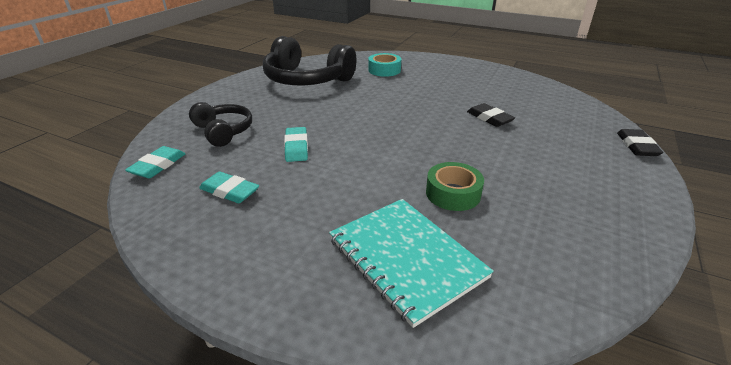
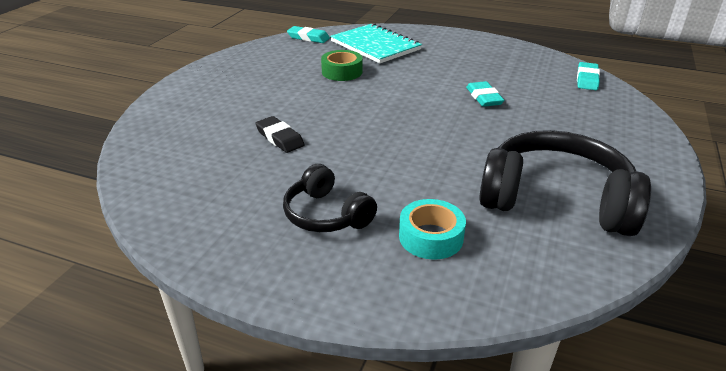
camera: 175 degrees right, 0 degrees up
(223, 131) = (573, 109): black headphones -> black headphones (326, 215)
(229, 191) = (507, 67): turquoise eraser -> turquoise eraser (308, 38)
(637, 146) = (146, 112): black eraser -> none

